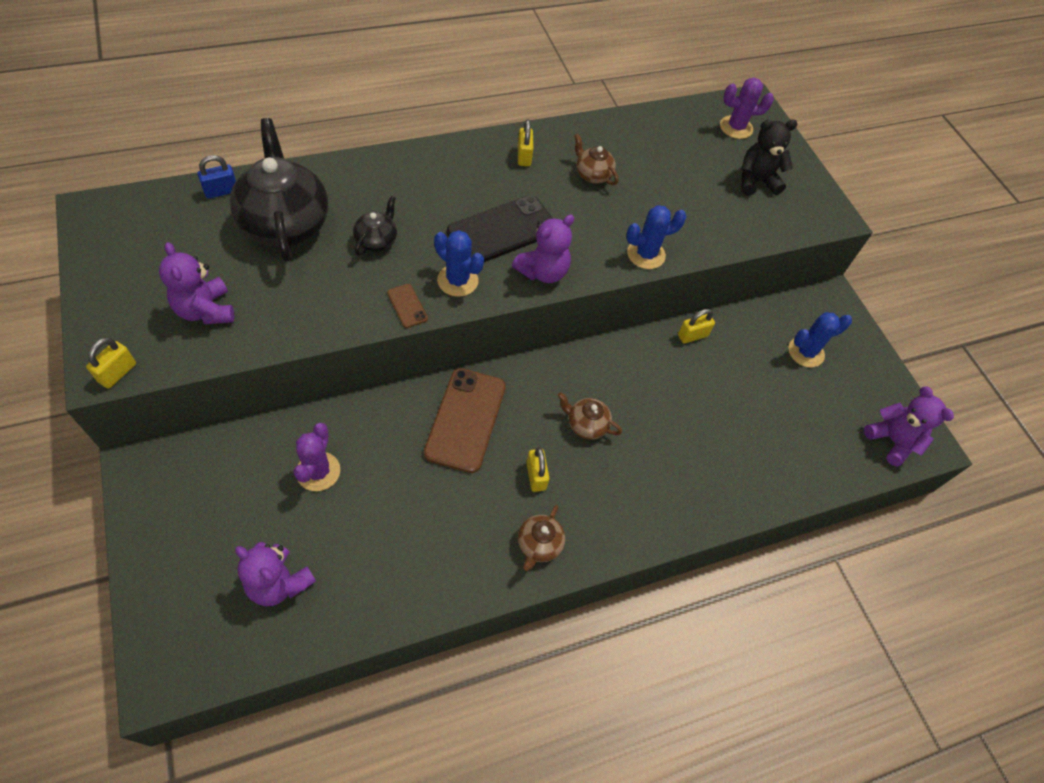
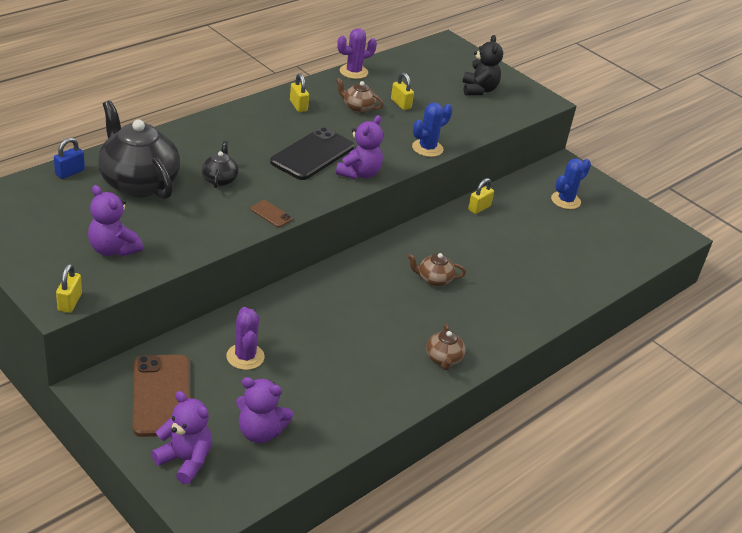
camera: 20 degrees left, 20 degrees down
(457, 280) = (299, 191): blue cactus -> none
(465, 420) = (340, 297): brown phone -> brown phone (161, 395)
(536, 476) = (416, 319): yellow padlock -> yellow padlock (401, 104)
(736, 127) = (444, 60): purple cactus -> purple cactus (353, 72)
(756, 181) = (479, 90): black teddy bear -> black teddy bear turned 120 degrees clockwise
(892, 441) = (653, 239): purple teddy bear -> purple teddy bear (185, 460)

